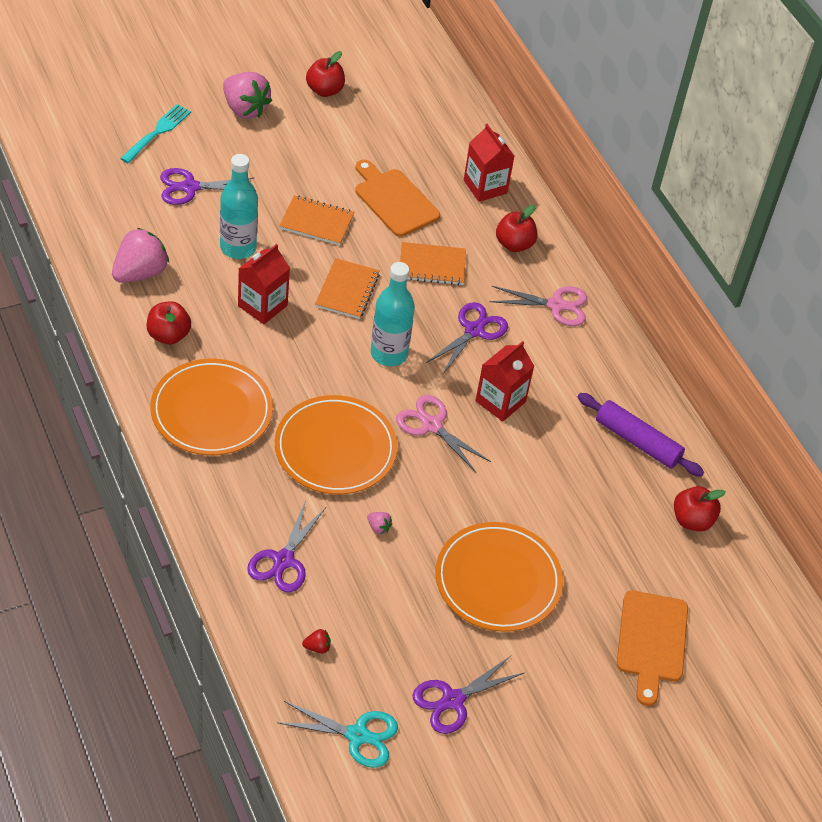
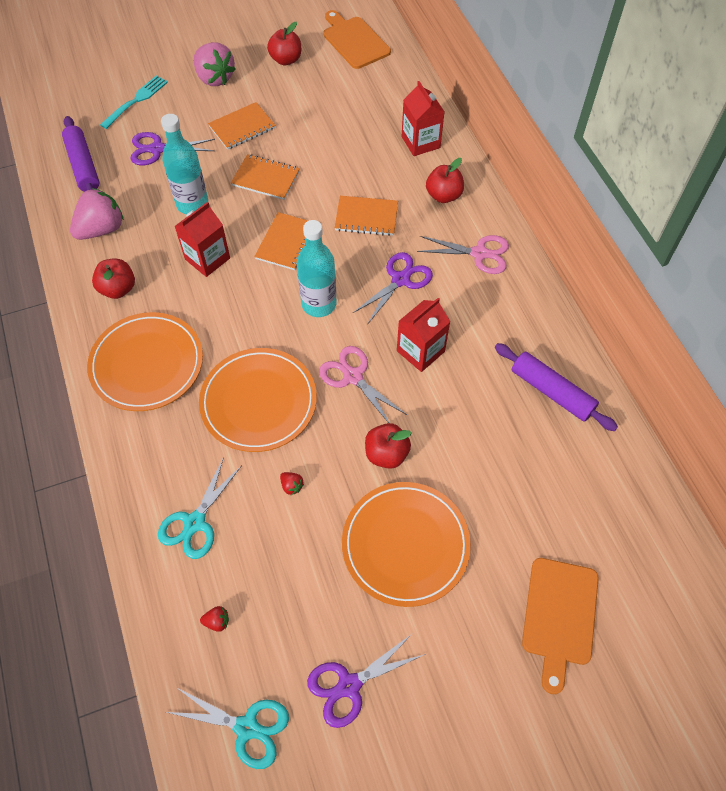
camera: 10 degrees right, 10 degrees up
(108, 204) = (83, 166): none -> purple rolling pin
(283, 166) = (242, 127): none -> orange notebook
(283, 560) = (195, 522): purple scissors -> turquoise scissors
(378, 527) = (291, 486): pink strawberry -> red strawberry
(394, 200) = (337, 157): orange cutting board -> orange cutting board (354, 41)
(692, 520) = (604, 477): red apple -> red apple (386, 454)

